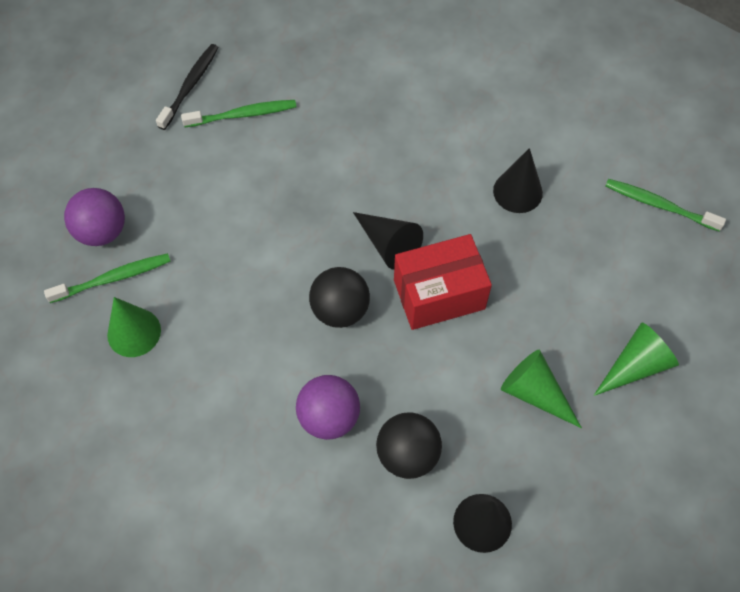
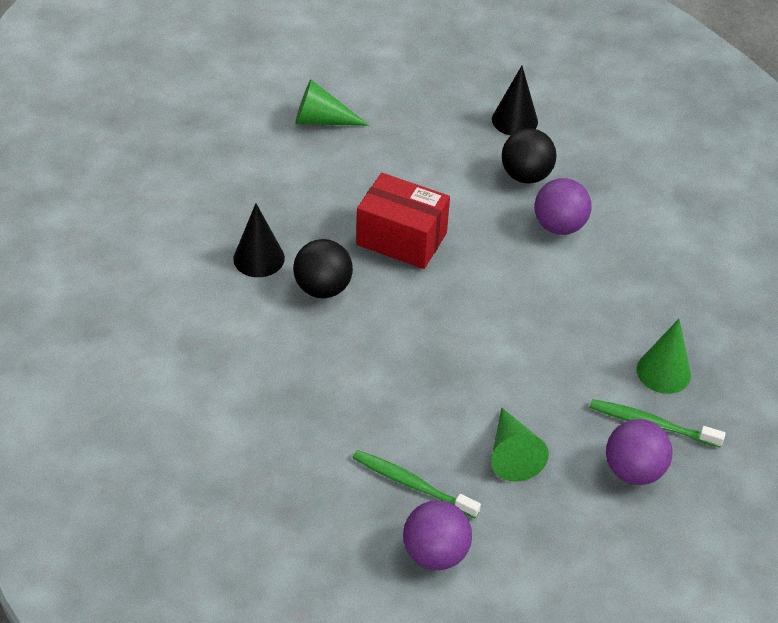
camera: 140 degrees left, 15 degrees down
(190, 86) = (435, 553): black toothbrush -> purple ball
(340, 310) = (485, 278): black ball -> black ball (323, 288)
(388, 244) = (401, 293): black cone -> none
(534, 393) = (405, 150): green cone -> green cone (512, 454)
(659, 205) = (173, 180): green toothbrush -> none

